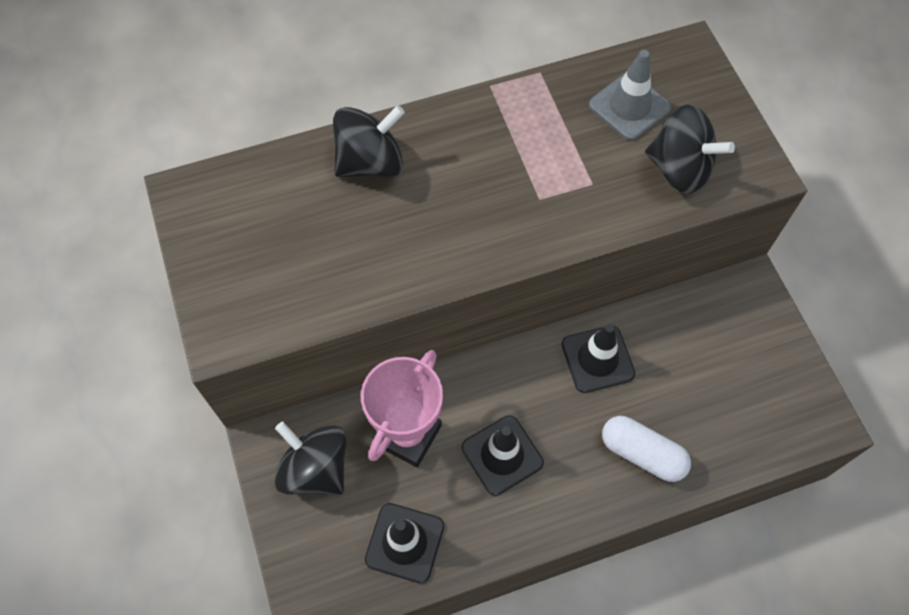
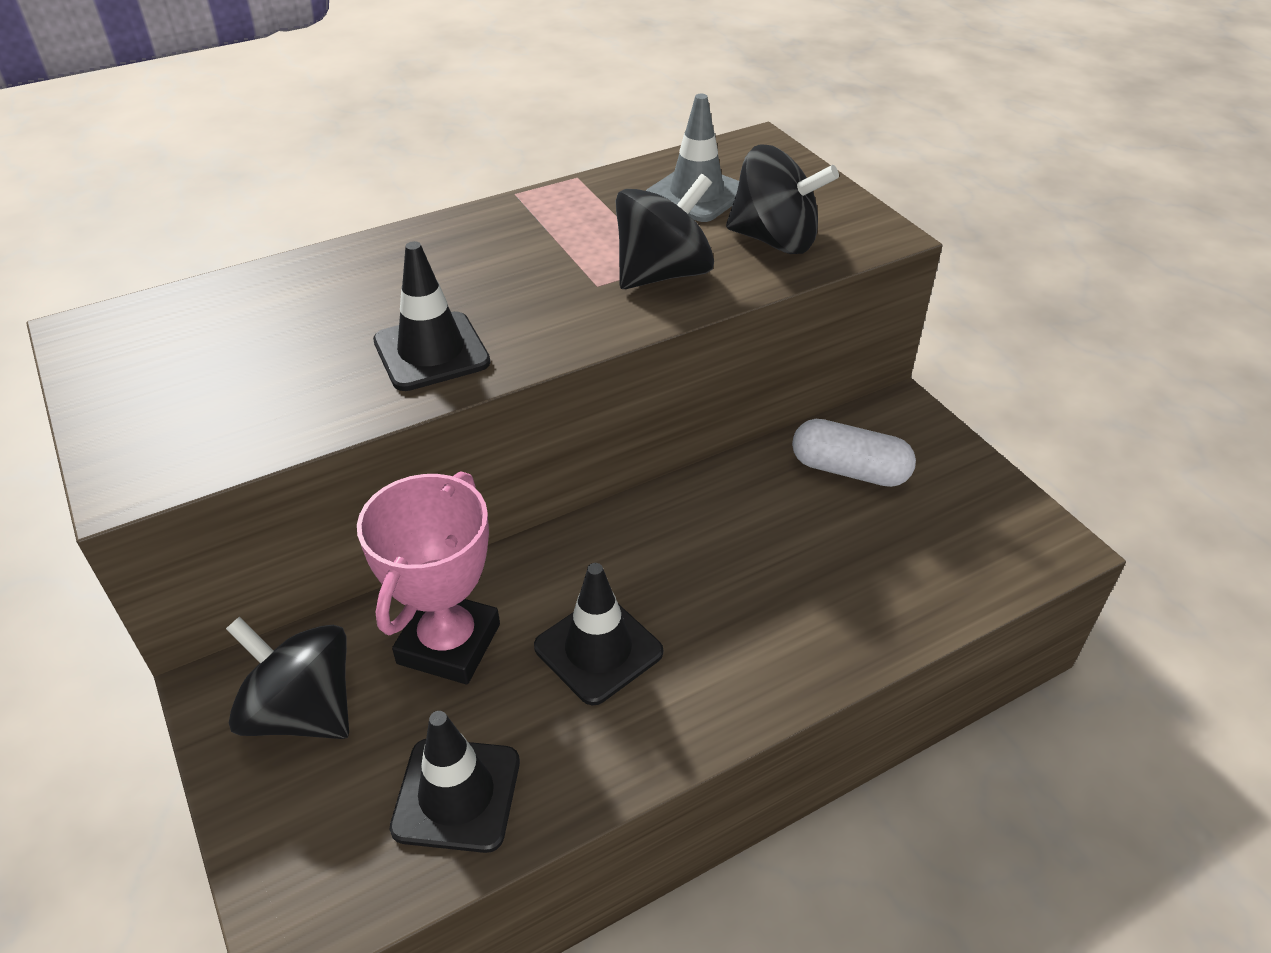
camera: 10 degrees left, 20 degrees down
(370, 162) = (359, 274): black spinning top -> black spinning top (663, 274)
(597, 359) = (716, 514): black traffic cone -> black traffic cone (431, 352)
(642, 453) = (807, 617): white capsule -> white capsule (849, 470)

